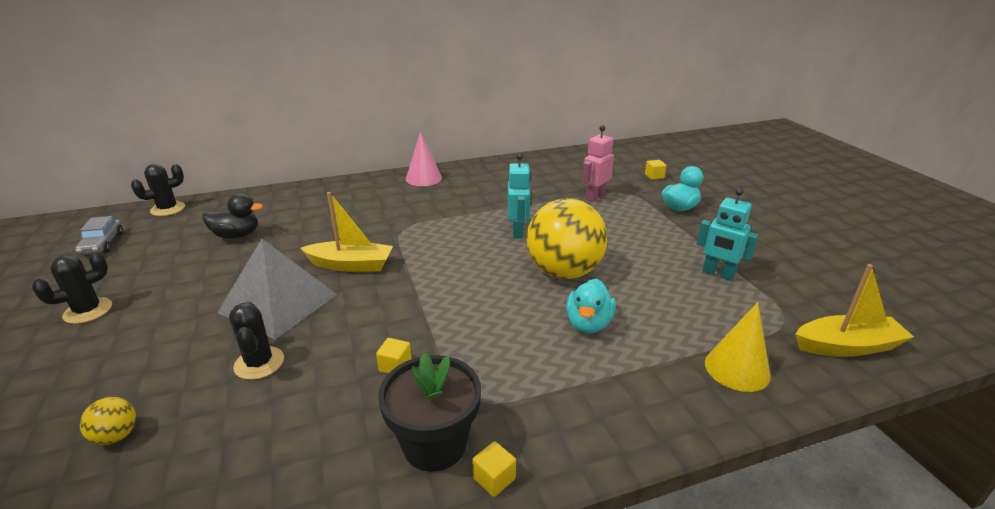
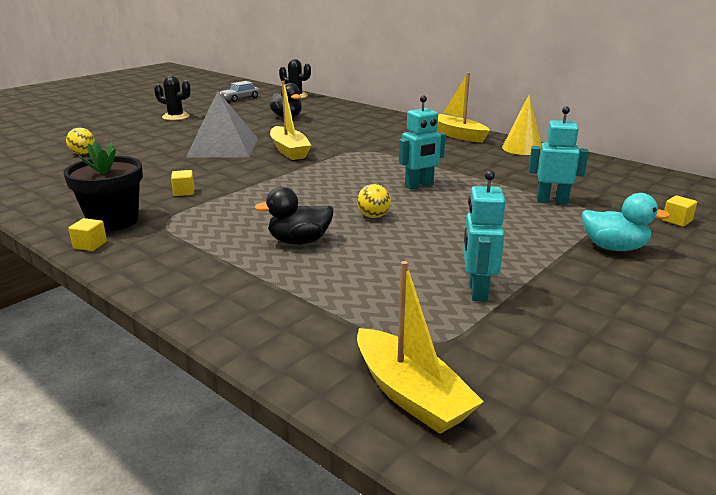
camera: 60 degrees right, 5 degrees down
(259, 363) = (160, 161): black cactus -> none
(423, 178) = (457, 135): pink cone -> yellow boat
(563, 272) = (373, 216): yellow ball -> yellow ball, size x0.40
(588, 324) = (299, 241): turquoise duck -> black duck
(594, 197) = (552, 201): pink robot -> turquoise robot
(737, 369) = (293, 322): yellow cone -> yellow cone (522, 148)

